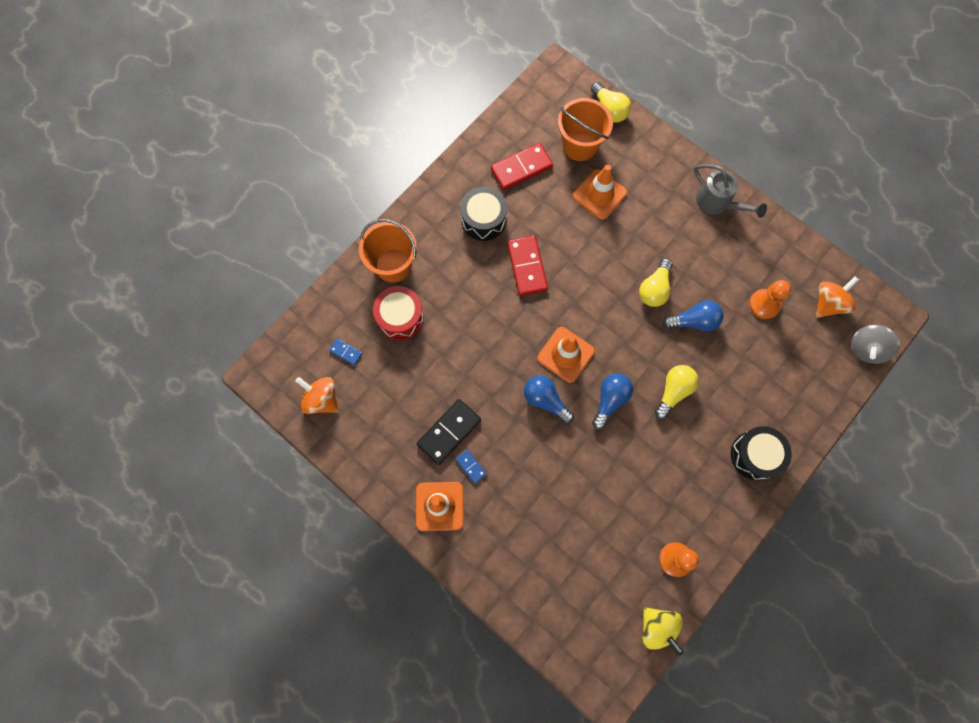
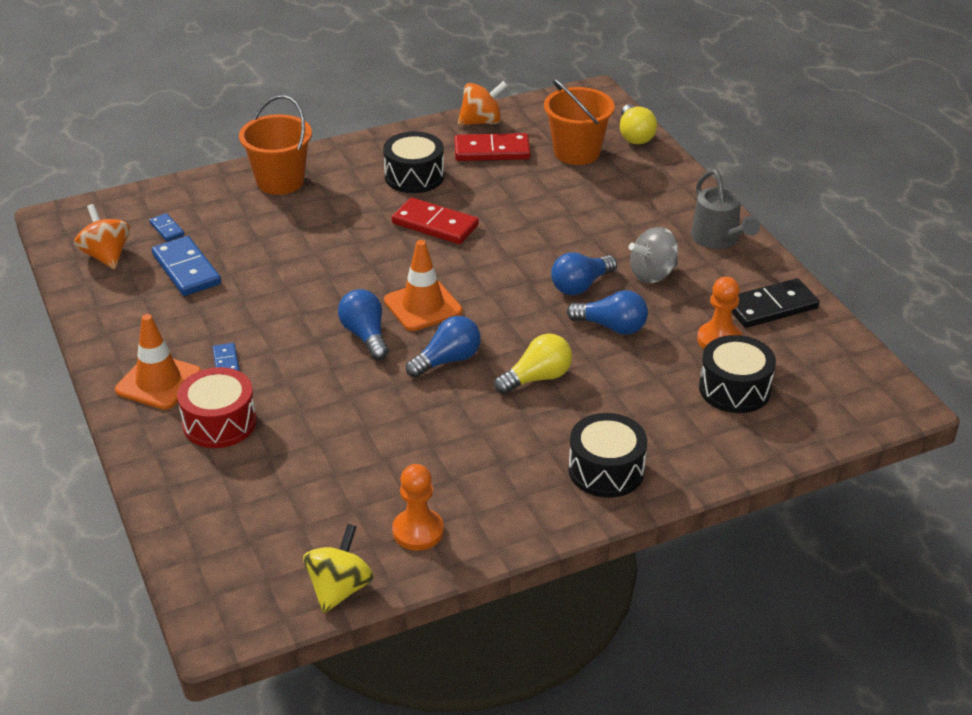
camera: 25 degrees right, 35 degrees down
(387, 388) = (186, 269): none -> blue domino
(400, 317) = (252, 221): red drum -> red drum (219, 422)
(449, 432) = (225, 325): black domino -> black domino (771, 307)
(527, 266) = (435, 224): red domino -> red domino turned 75 degrees counterclockwise
(599, 194) = (570, 194): orange traffic cone -> none
(654, 289) = (580, 286): yellow light bulb -> blue light bulb
(657, 627) = (339, 589): yellow spinning top -> yellow spinning top turned 150 degrees counterclockwise
(794, 347) = (734, 389): none -> black drum
(828, 303) = (812, 365): orange spinning top -> orange spinning top (481, 122)
(866, 348) = (840, 421): grey spinning top -> grey spinning top (653, 274)

